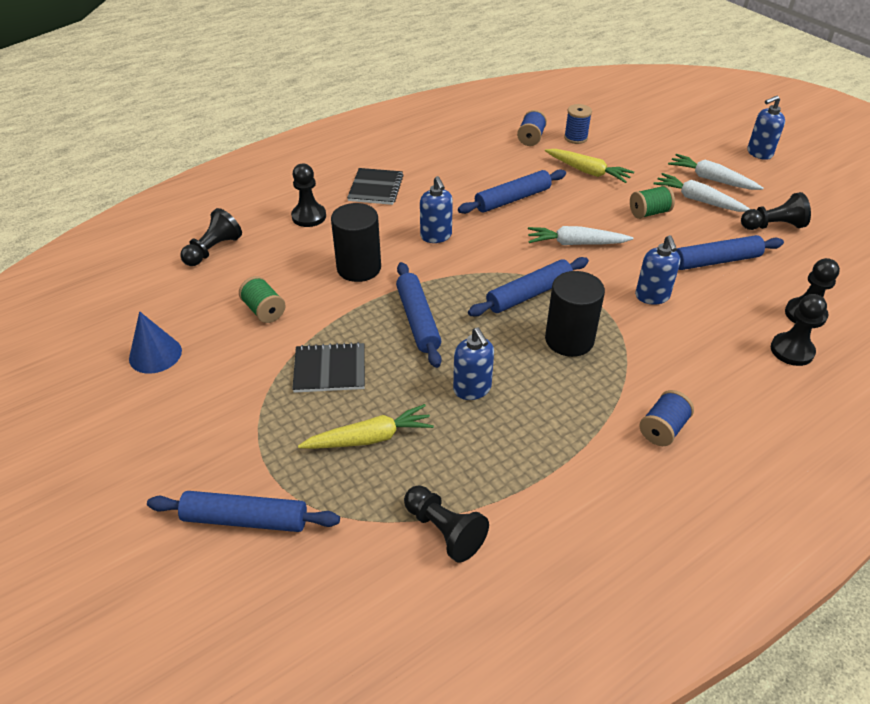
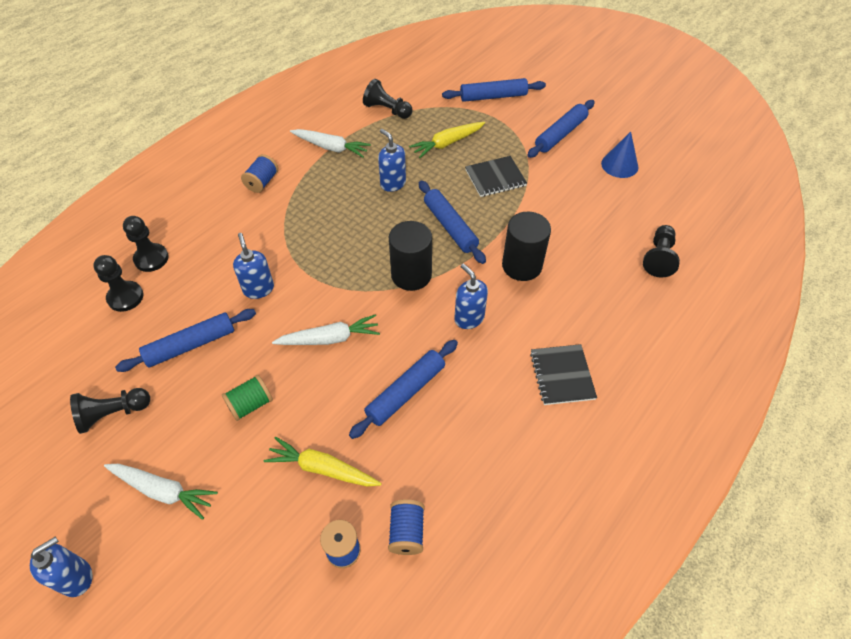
camera: 165 degrees right, 10 degrees up
(264, 310) = (571, 211): green spool -> none
(309, 216) = (604, 316): black pawn -> none
(529, 294) = (366, 269): blue rolling pin -> blue rolling pin (560, 134)
(569, 340) = (328, 233): black cylinder -> black cylinder (411, 275)
(698, 200) = (189, 441): white carrot -> white carrot (331, 147)

